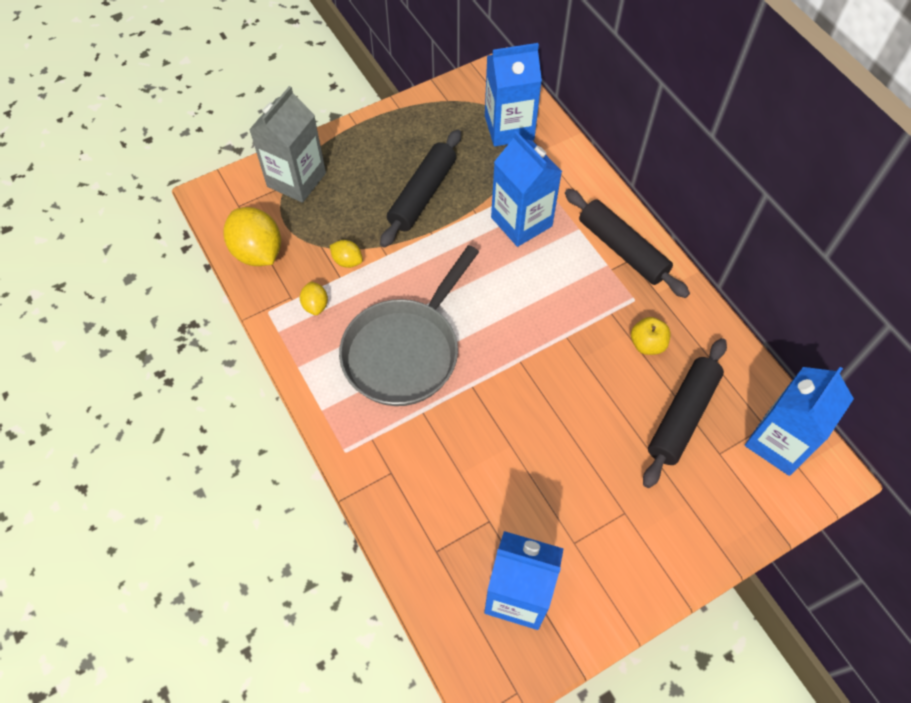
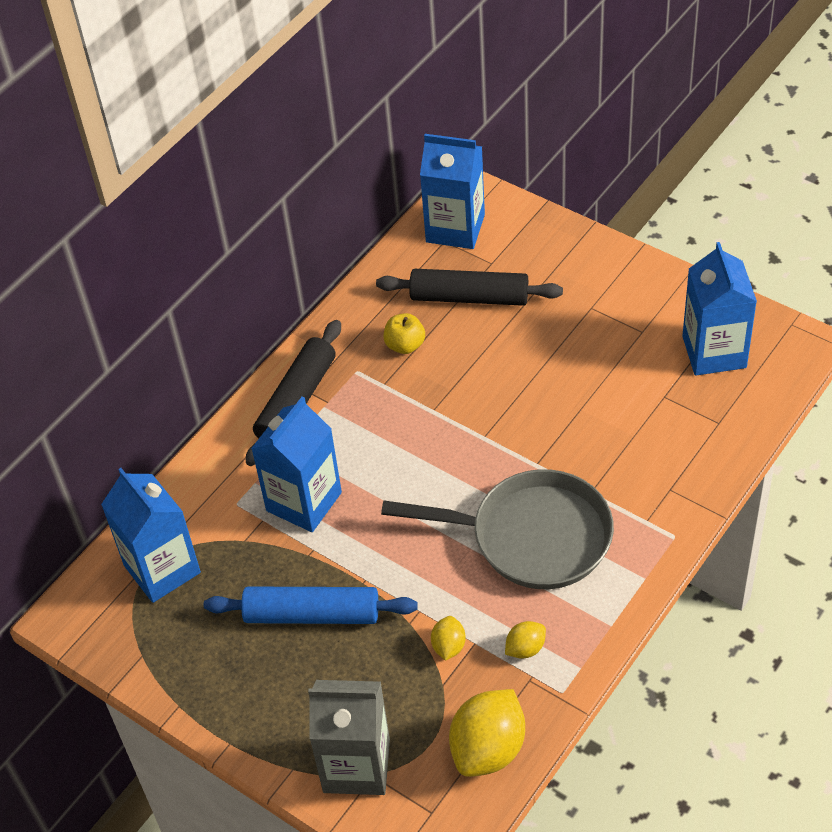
camera: 110 degrees left, 10 degrees down
(422, 195) = (312, 614): black rolling pin -> blue rolling pin

